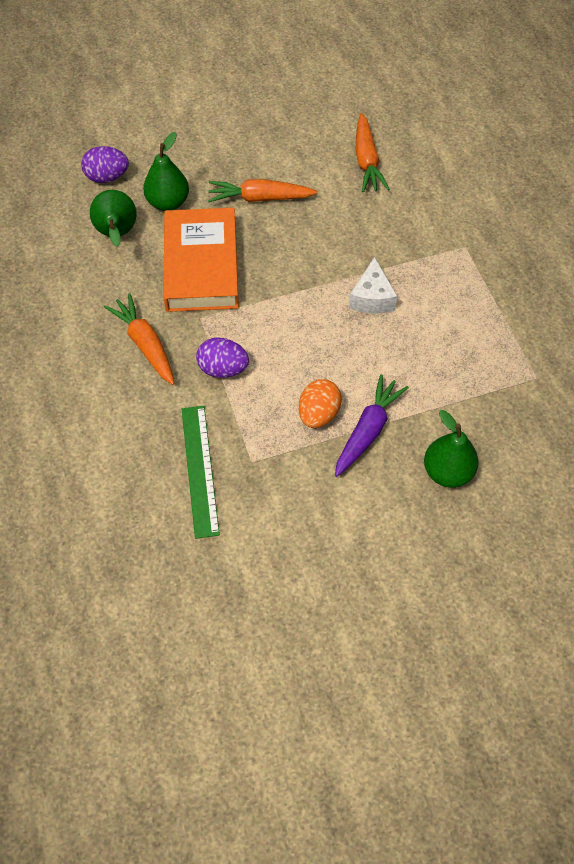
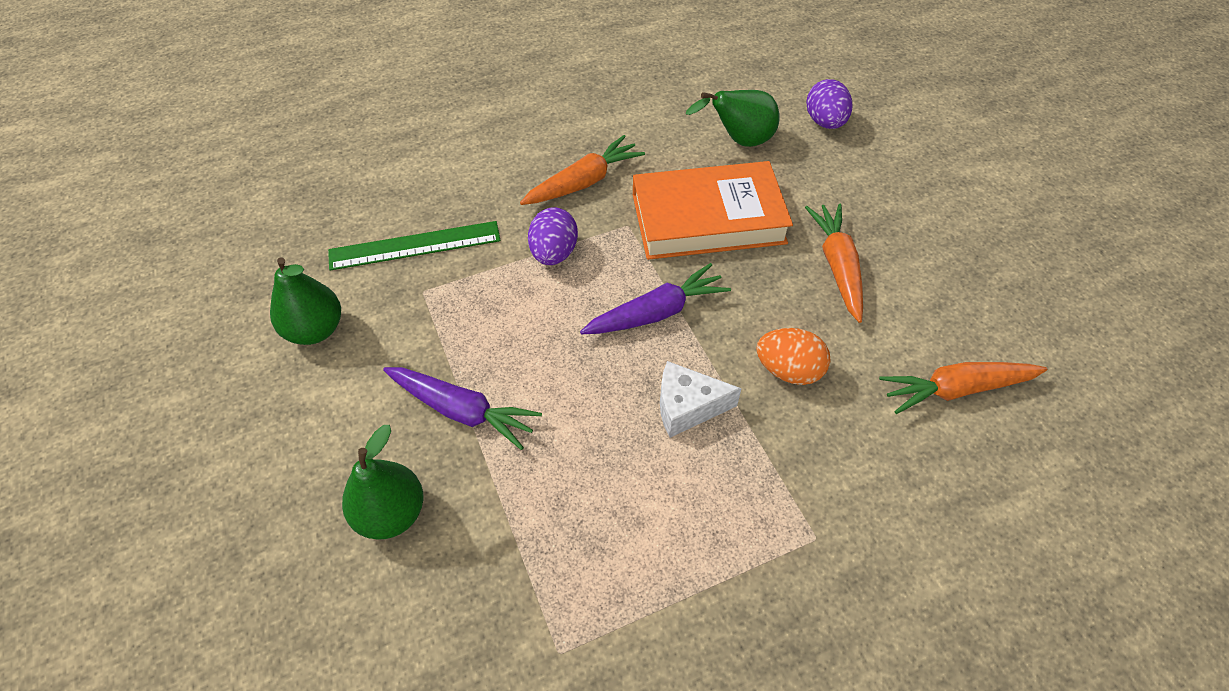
camera: 85 degrees right, 5 degrees down
(168, 202) = (801, 178): green pear -> green pear (315, 330)
(290, 307) = (656, 312): none -> purple carrot
(318, 414) = (489, 354): orange egg -> orange egg (788, 370)

